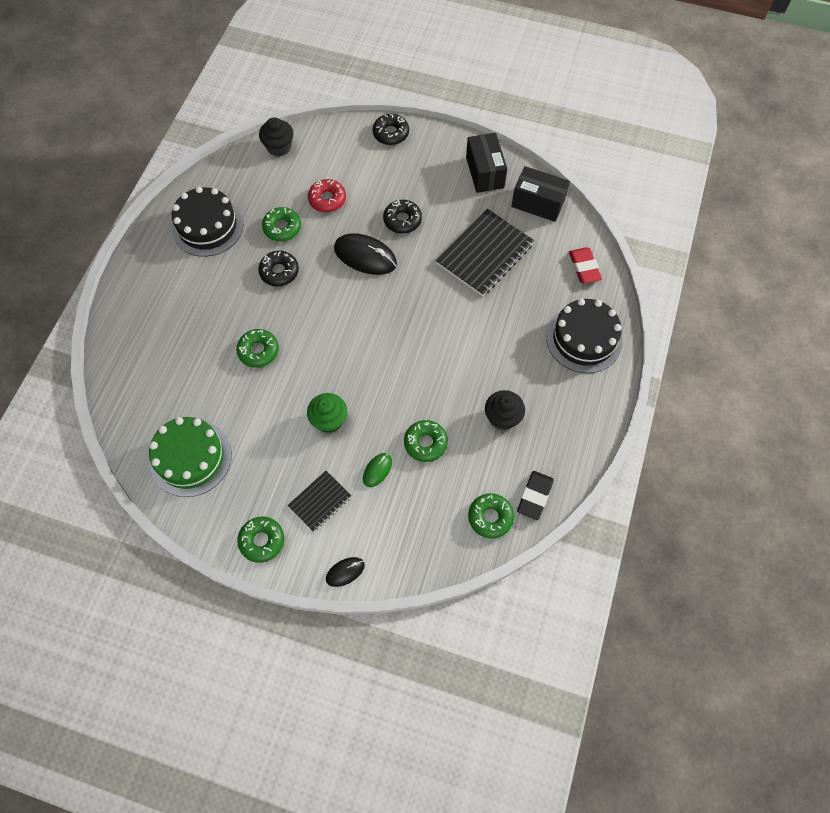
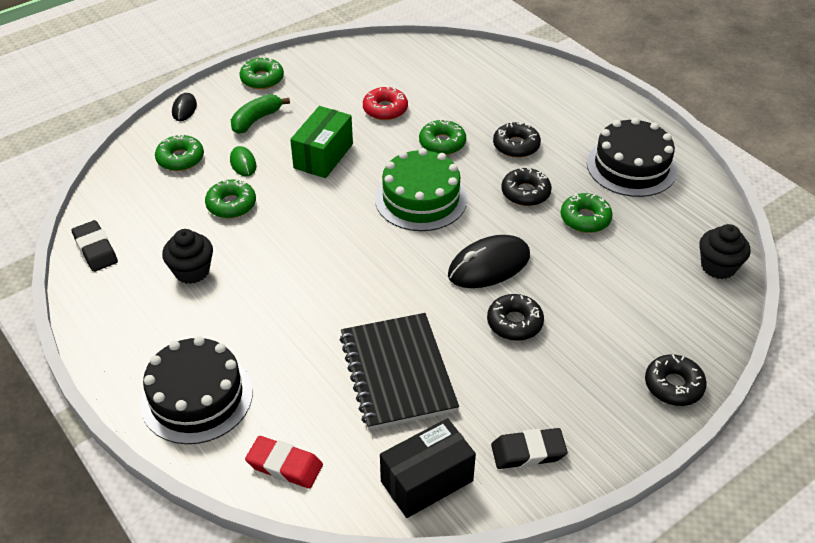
camera: 125 degrees right, 20 degrees down
(190, 458) = (375, 70): green cake -> green cake (421, 199)
(229, 303) = (516, 146): none -> black donut
(320, 501) = (256, 120): black notebook -> green banana
(327, 199) = (600, 272): red donut -> red donut (385, 109)
(329, 420) = (323, 156): green cupcake -> green box
(485, 172) = (528, 452): black box -> black eraser
(490, 517) = (117, 210): green donut -> green donut (180, 159)

